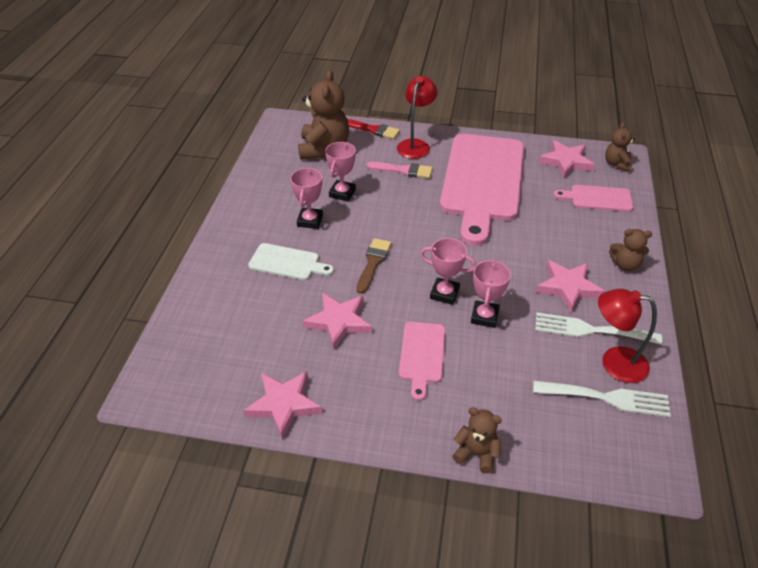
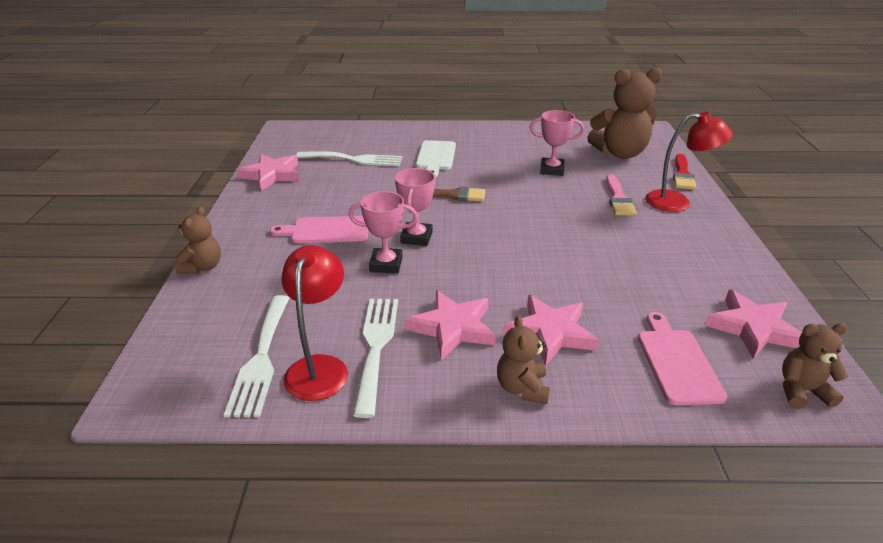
camera: 80 degrees right, 10 degrees down
(269, 327) = (354, 159): none -> white fork
(310, 221) = (499, 160): pink trophy -> none
(339, 322) = (365, 187): pink star -> pink star (550, 333)
(482, 181) = (639, 253): pink cutting board -> none

